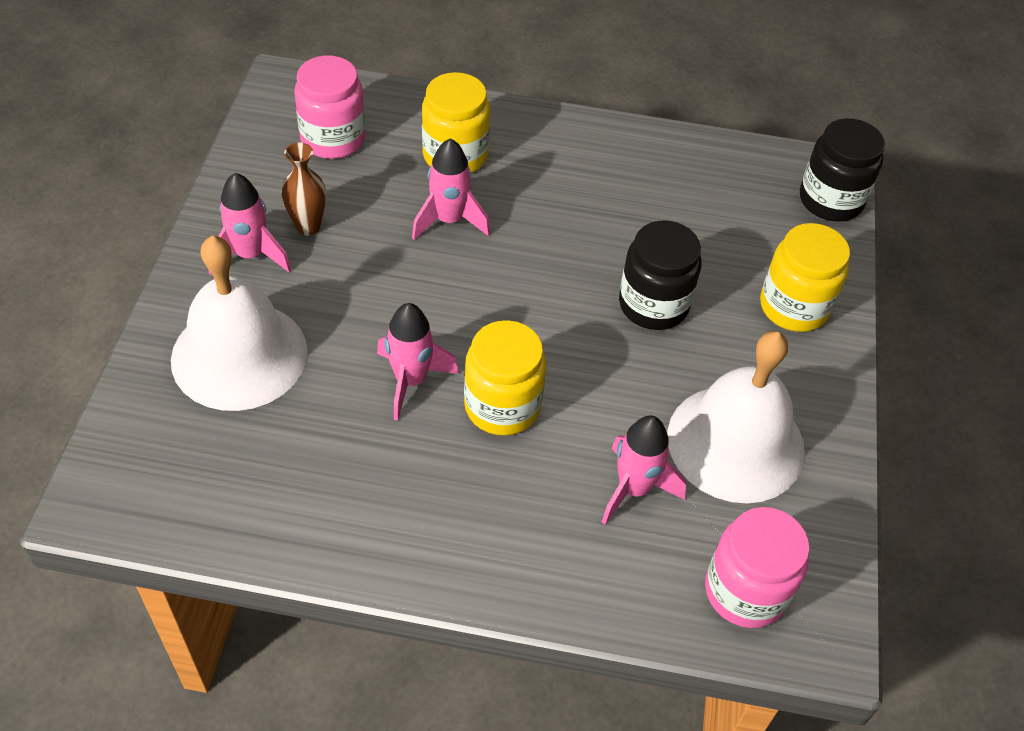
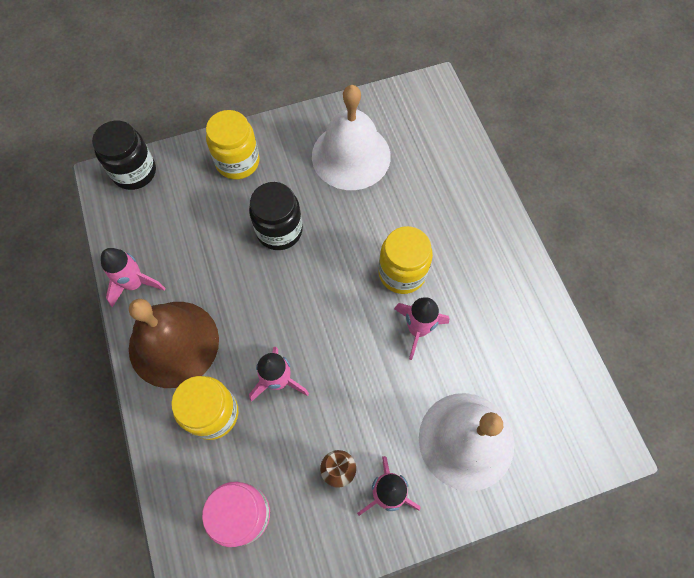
camera: 115 degrees left, 15 degrees up
(561, 154) = (173, 343): none -> brown bell
(634, 489) = (410, 188): pink rocket -> pink rocket (135, 284)
(745, 591) = (432, 122): pink jar -> none

